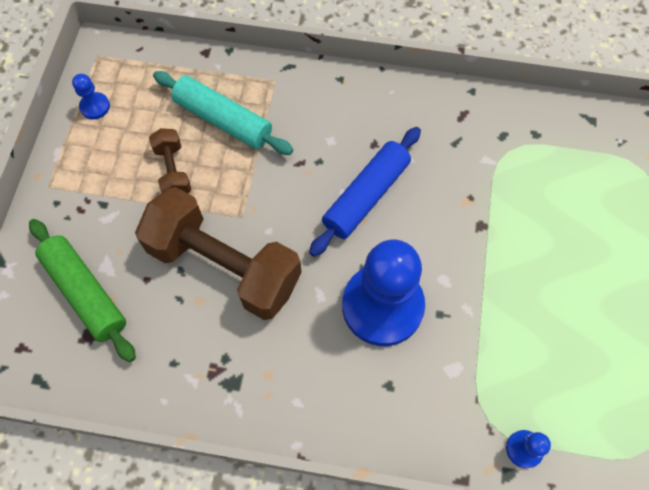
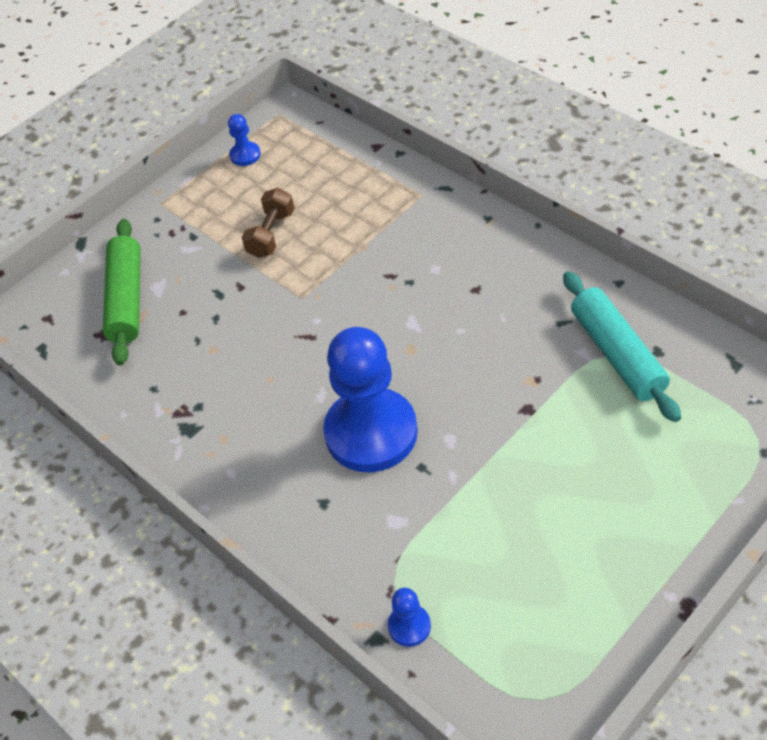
camera: 40 degrees right, 15 degrees down
(223, 120) = (348, 210): turquoise rolling pin -> turquoise rolling pin (617, 354)
(224, 266) = (255, 331): brown dumbbell -> none
(366, 196) = (431, 331): blue rolling pin -> none

